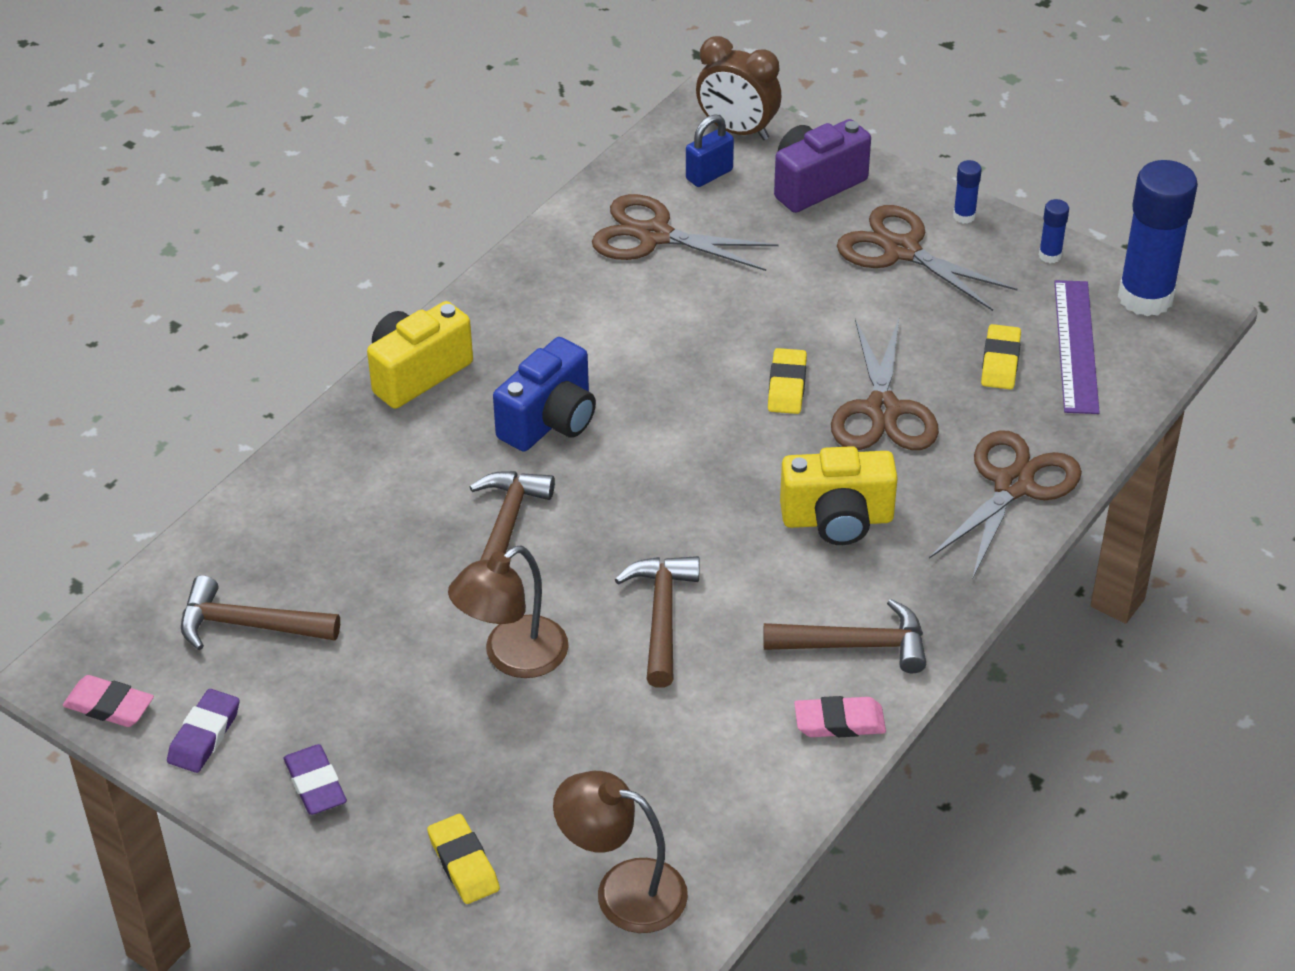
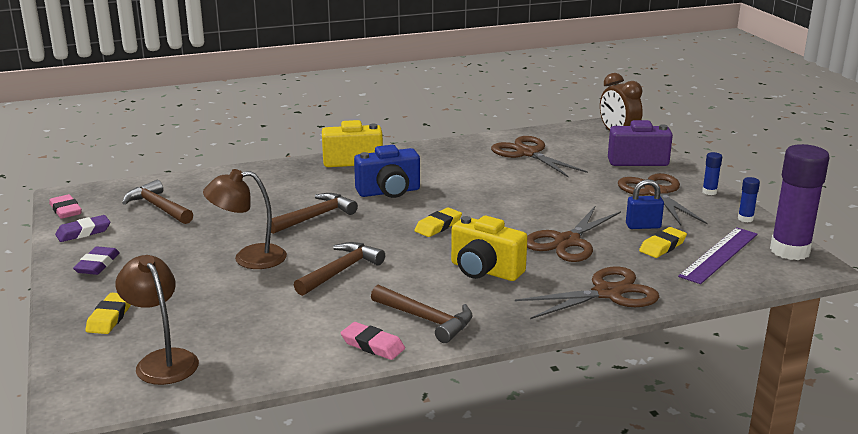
camera: 35 degrees right, 20 degrees down
(709, 175) = (583, 143): blue padlock -> blue padlock (643, 226)
(786, 386) = (525, 217): yellow eraser -> yellow eraser (438, 226)
(1145, 298) = (790, 251): blue glue stick -> purple glue stick

